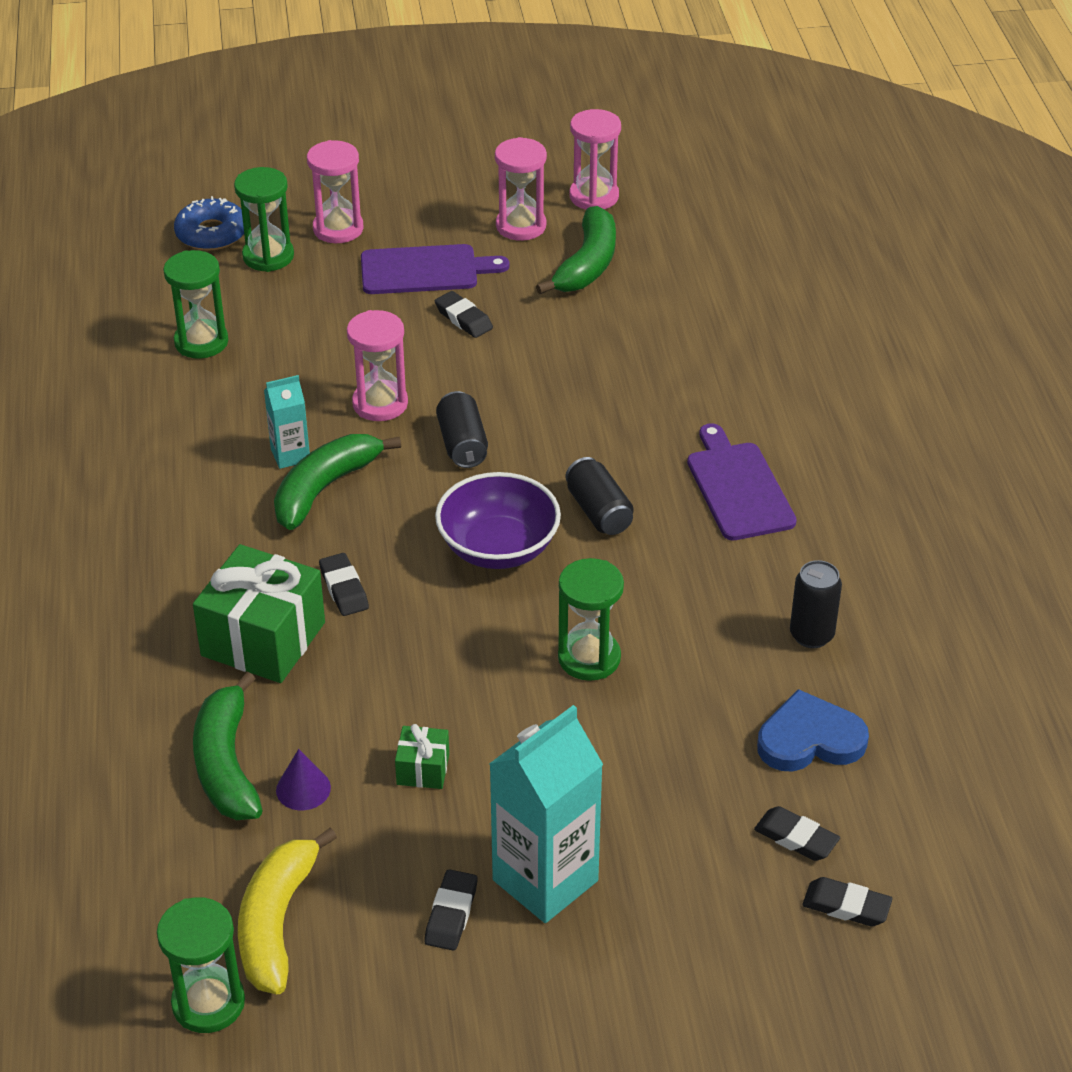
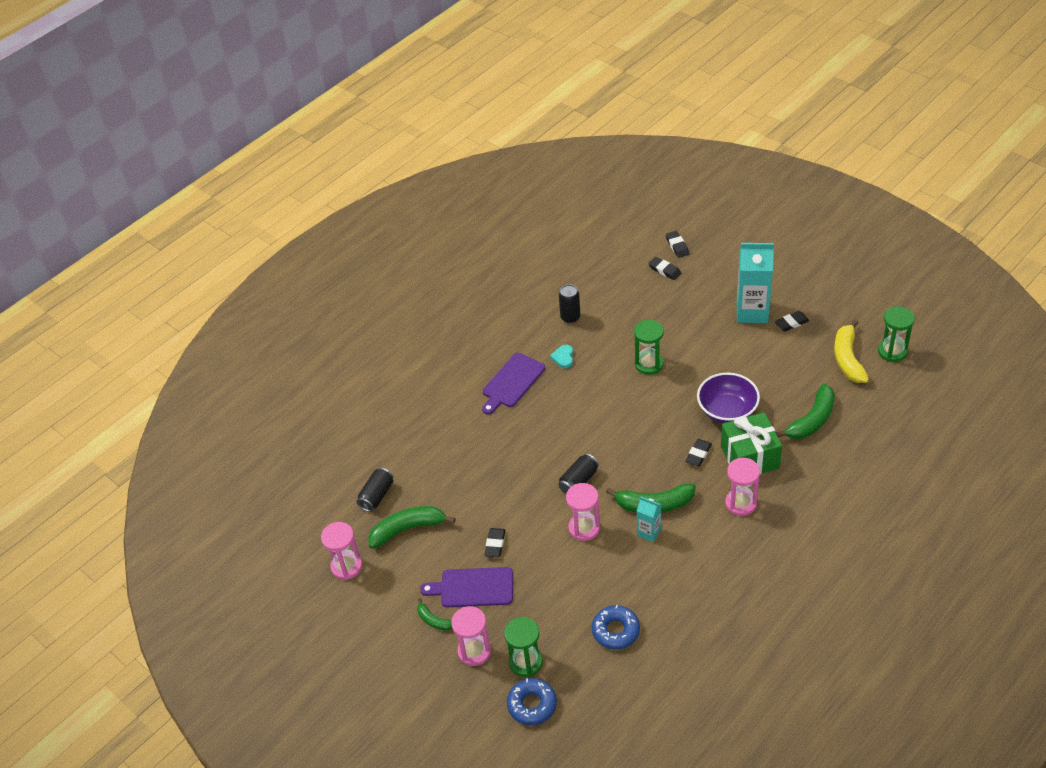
camera: 125 degrees left, 5 degrees up
(201, 342) = (615, 631): green hourglass -> blue donut
(277, 922) = (848, 359): yellow banana -> yellow banana turned 120 degrees clockwise
(303, 789) = (795, 393): purple cone -> none
(423, 221) = (433, 620): none -> green banana
(423, 769) = (748, 370): green gift -> none
(425, 270) = (473, 587): purple cutting board -> purple cutting board turned 45 degrees counterclockwise
(498, 548) = (624, 426): purple bowl -> purple bowl (727, 411)
(521, 226) = (400, 577): pink hourglass -> pink hourglass (741, 503)
(598, 511) = (571, 412): black can -> black can (377, 496)
(725, 571) = (563, 357): none -> turquoise heart
(796, 838) = (664, 270): black eraser -> black eraser turned 45 degrees counterclockwise
(810, 739) = (619, 290): blue heart -> none

